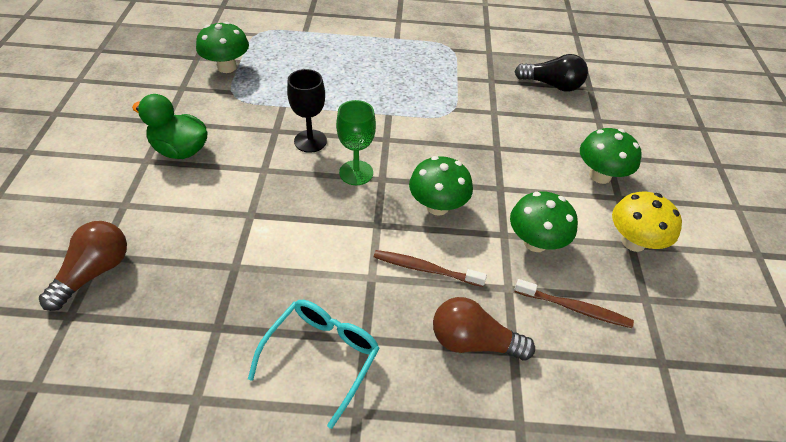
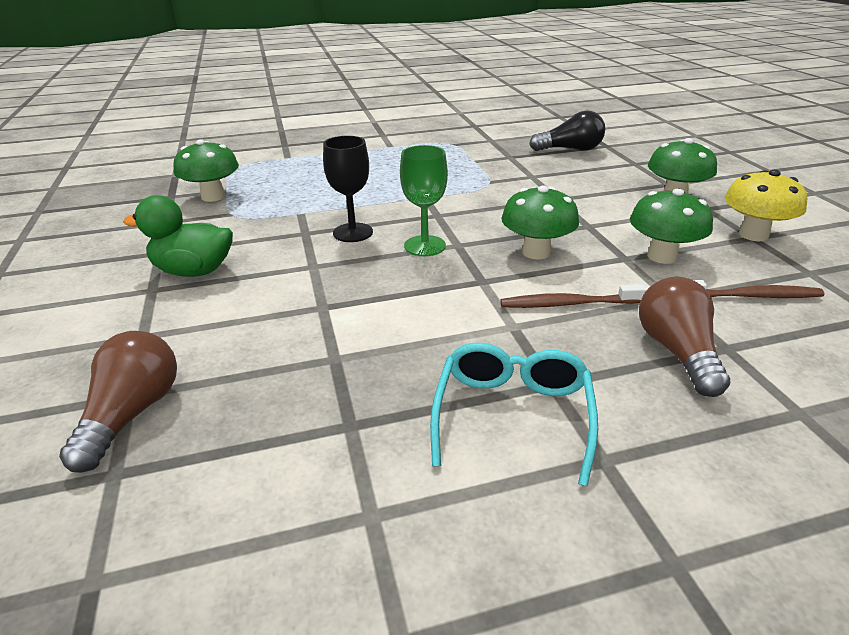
camera: 15 degrees left, 15 degrees down
(473, 341) = (677, 351): brown light bulb -> brown light bulb turned 90 degrees clockwise

